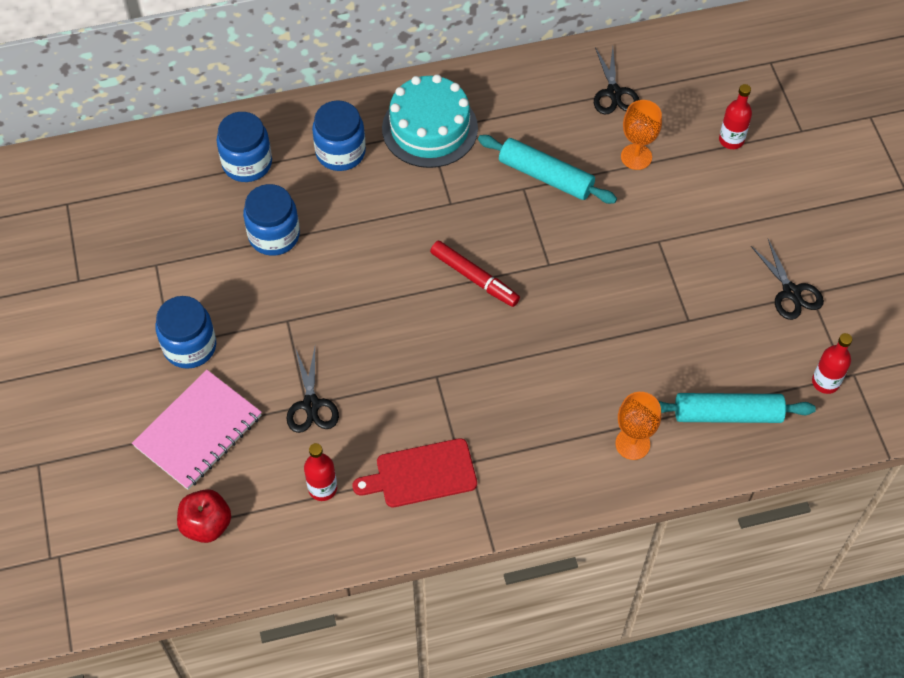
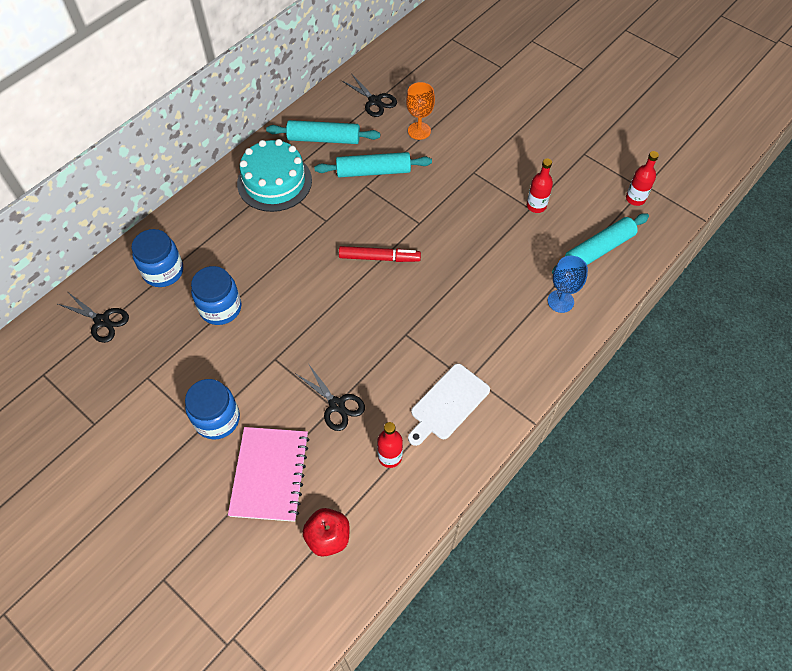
camera: 35 degrees left, 0 degrees up
(340, 152) = (225, 228): blue jar -> none
(421, 474) = (448, 404): red cutting board -> white cutting board
(520, 107) = (324, 139): none -> turquoise rolling pin
(632, 444) = (560, 301): orange goblet -> blue goblet
(731, 140) = (466, 92): red bottle -> red bottle (536, 206)
(791, 292) = (573, 159): black scissors -> black scissors (102, 321)

